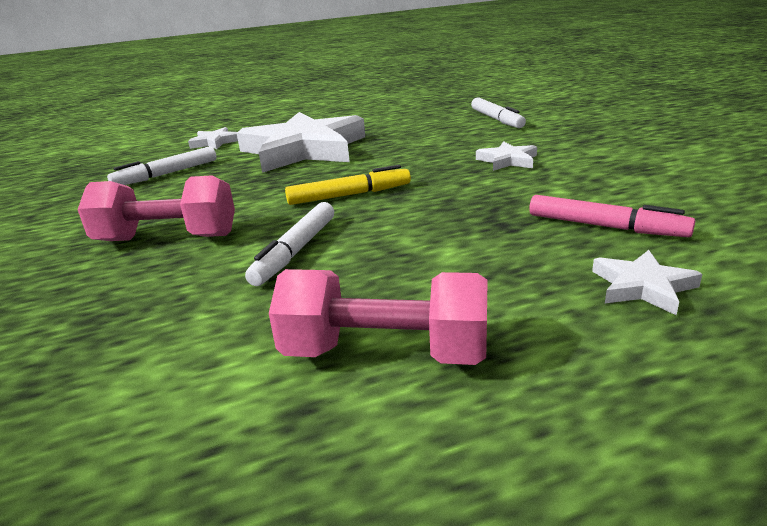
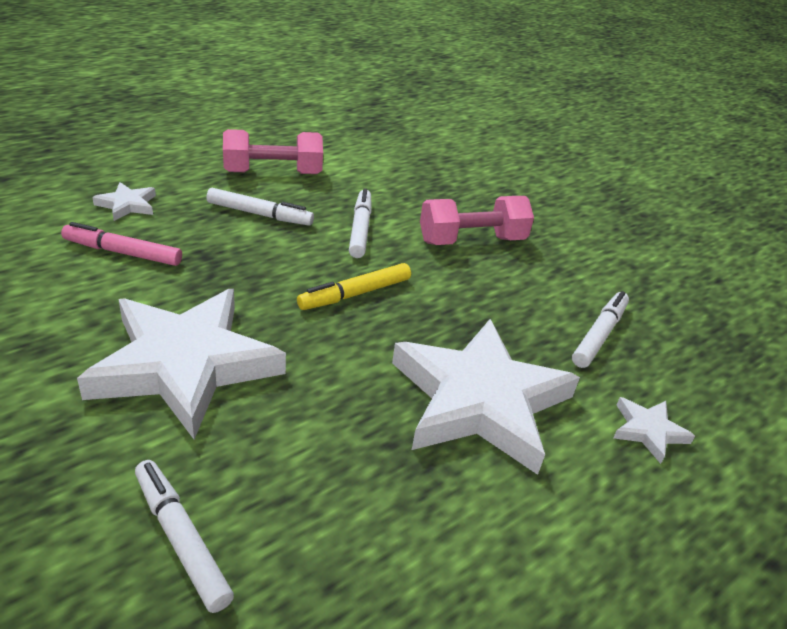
camera: 155 degrees right, 10 degrees up
(429, 271) = (259, 214): none -> white marker
(508, 160) = (185, 364): white star -> white star, size x2.41

